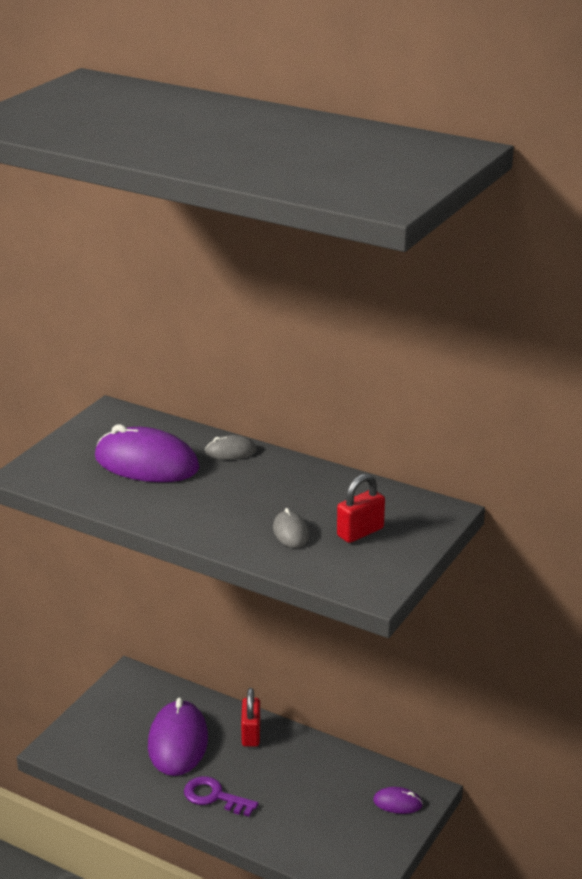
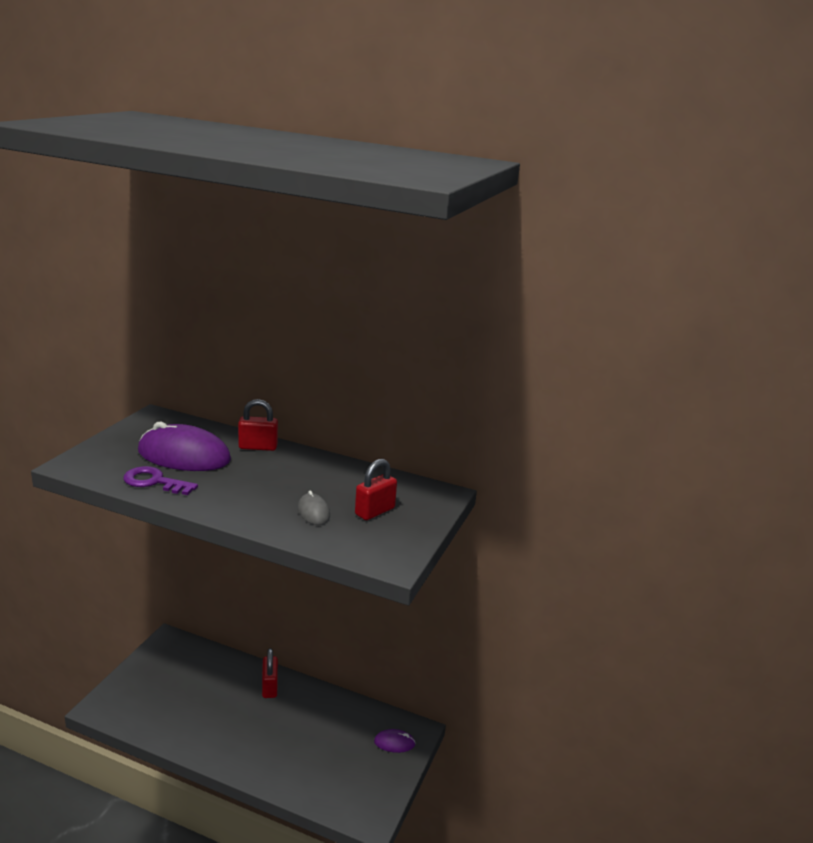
camera: 10 degrees left, 5 degrees down
(178, 742) = (208, 696): purple mouse -> none
(214, 796) = (239, 745): purple key -> purple key (154, 482)
(231, 451) = (258, 447): grey mouse -> red padlock

